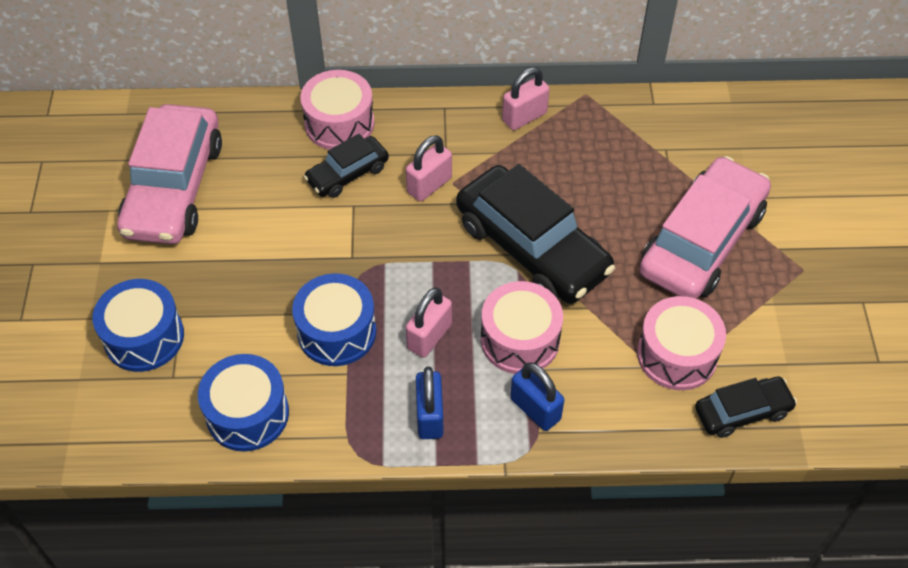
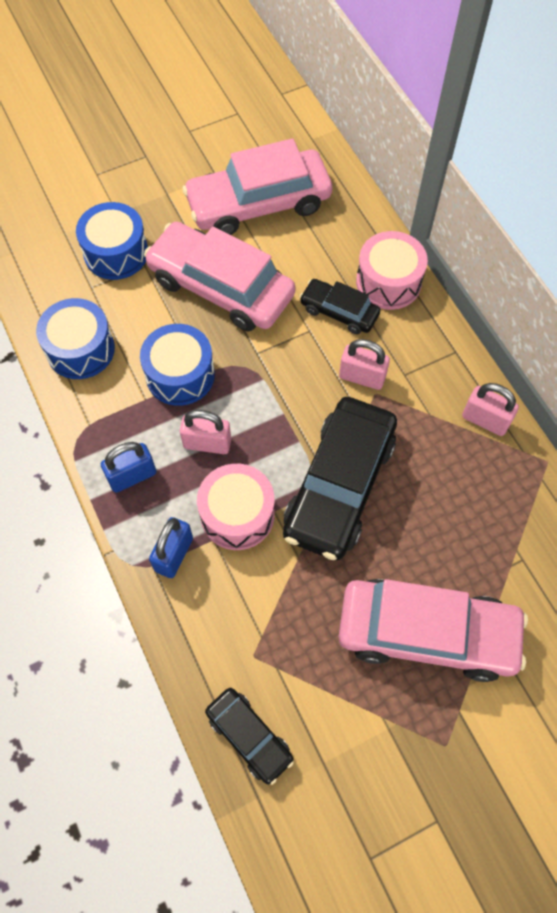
camera: 65 degrees right, 10 degrees up
(255, 258) = (221, 287): none -> pink car
(677, 355) = (284, 654): pink drum -> none

